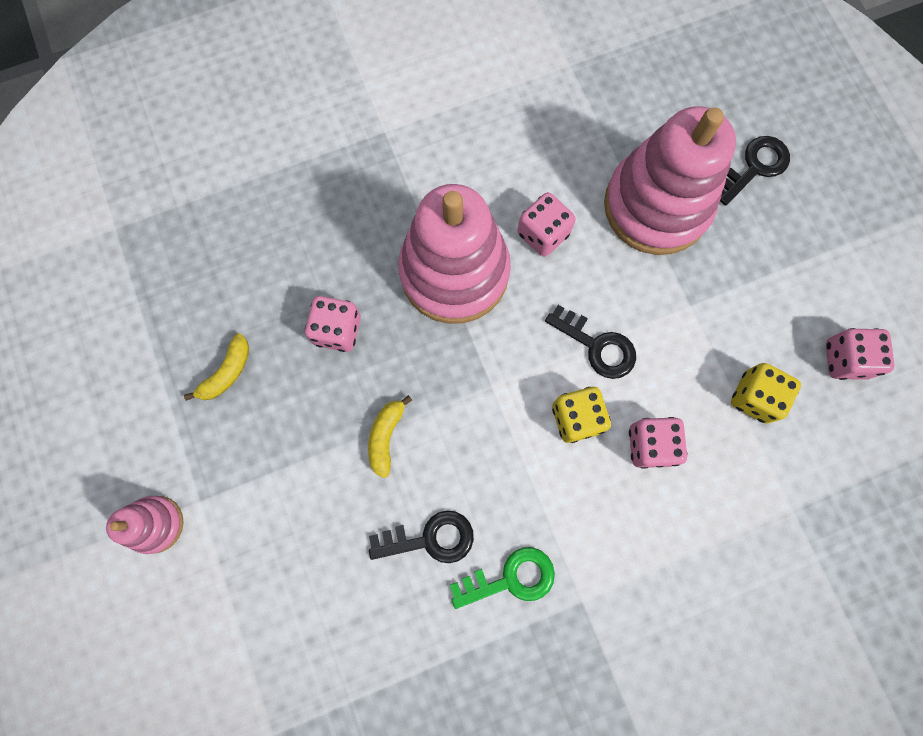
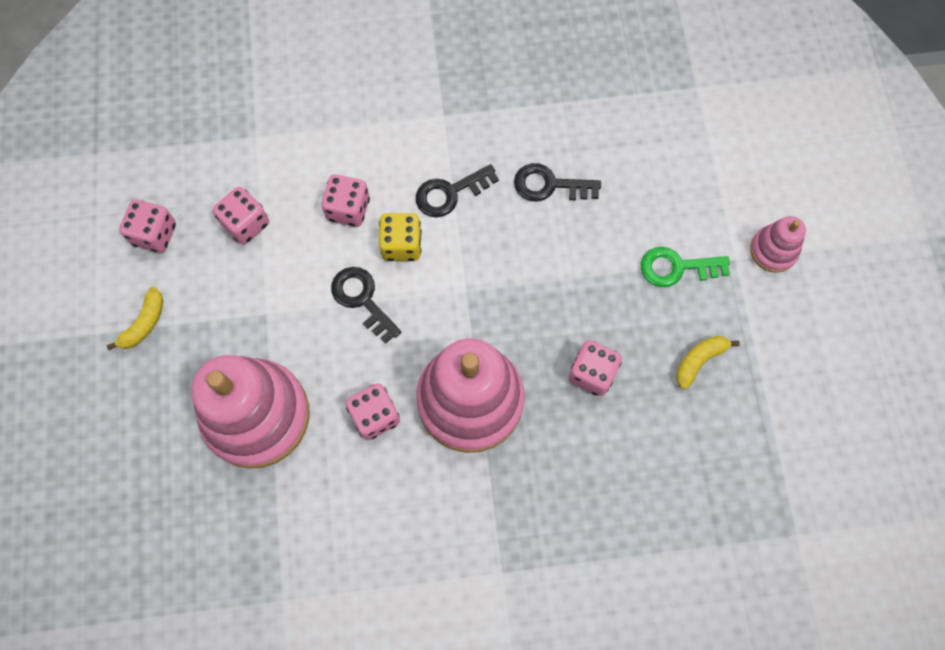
camera: 165 degrees left, 5 degrees down
(386, 436) = (567, 271): yellow banana -> yellow banana (144, 324)
(511, 578) = (493, 143): green key -> green key (676, 267)
(754, 397) = (246, 224): yellow dice -> pink dice
(755, 167) = (145, 430): black key -> black key (450, 193)

